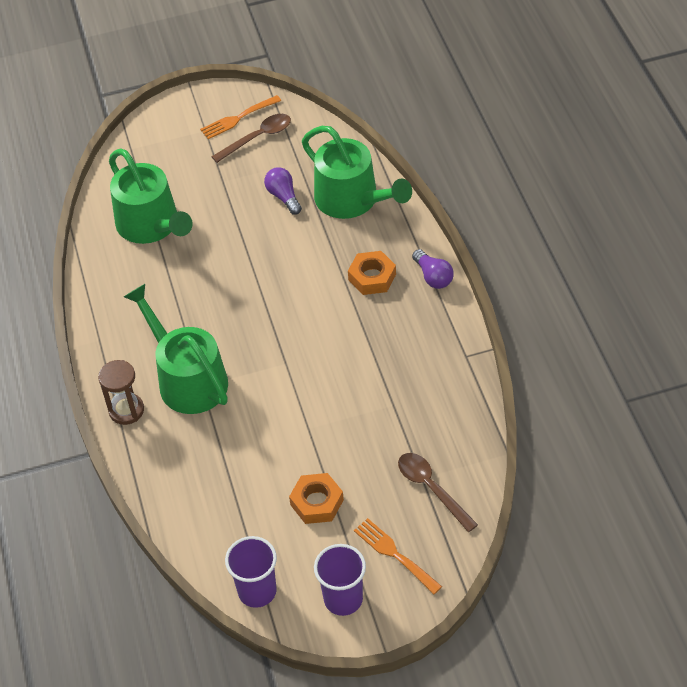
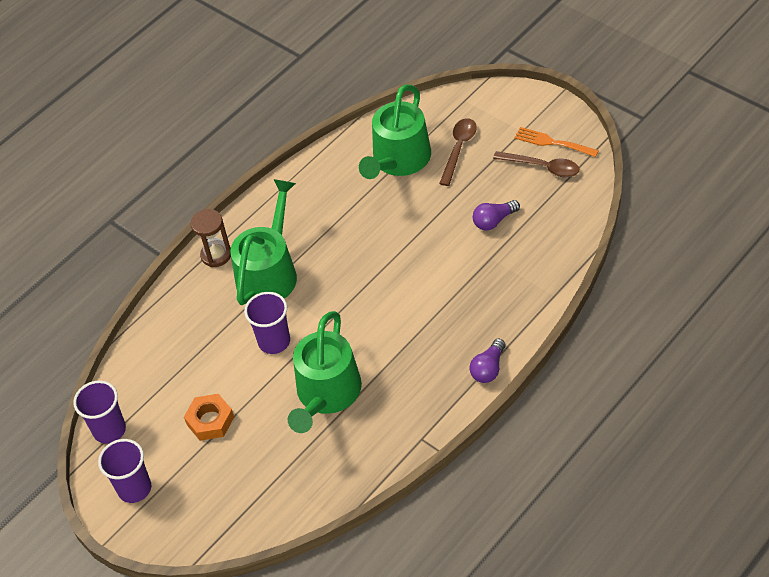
camera: 60 degrees right, 0 degrees up
(270, 412) = (274, 341): none -> purple cup
(283, 196) = (494, 221): purple light bulb -> purple light bulb turned 150 degrees counterclockwise
(352, 199) = (528, 266): green watering can -> green watering can (326, 394)
(372, 277) = (455, 328): orange nut -> none
(394, 554) = (195, 499): orange fork -> none
(431, 489) = (272, 489): brown spoon -> brown spoon (459, 149)

